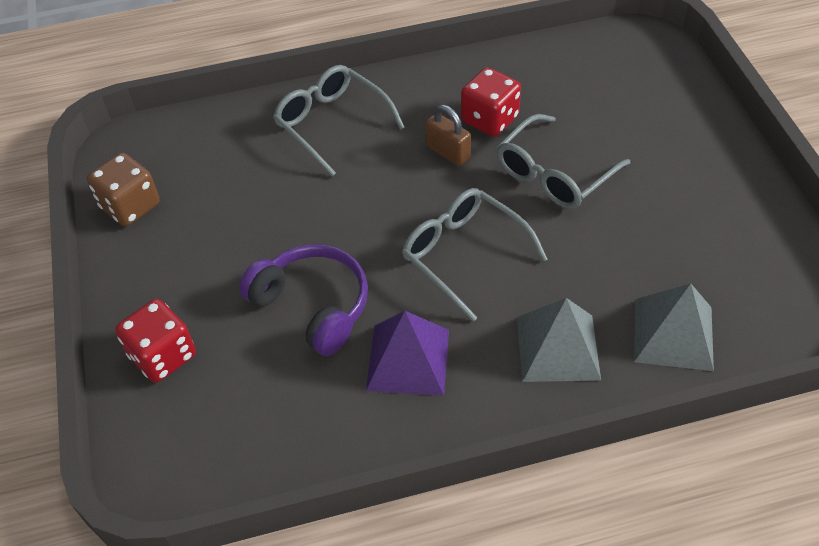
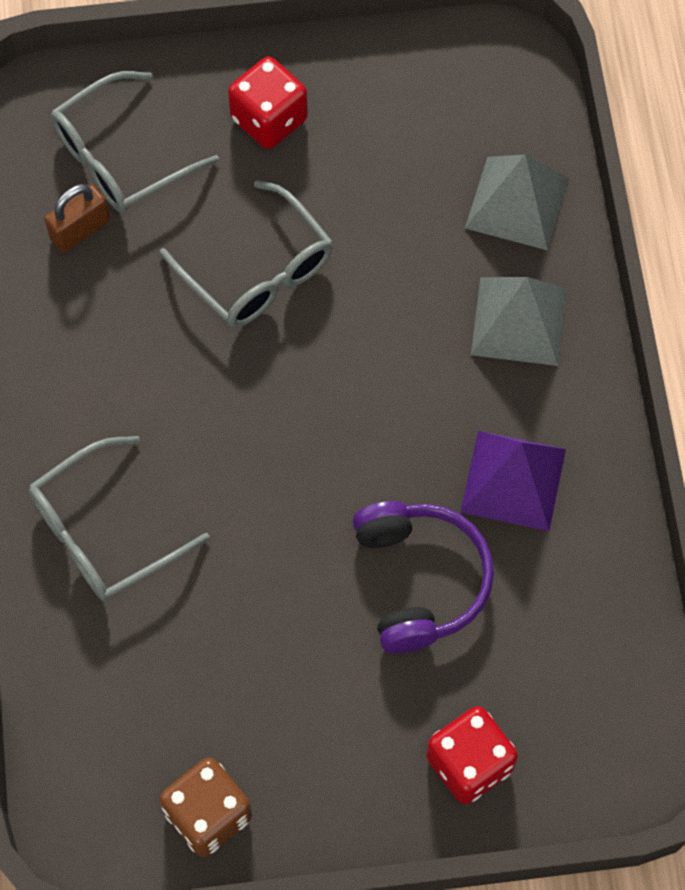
camera: 85 degrees left, 15 degrees up
(313, 306) = (420, 580): purple headphones -> purple headphones turned 120 degrees clockwise
(448, 152) = (192, 389): brown padlock -> brown padlock (80, 230)
(464, 255) = (370, 397): grey glasses -> grey glasses (121, 157)
(489, 119) = (142, 328): red dice -> red dice (269, 119)

